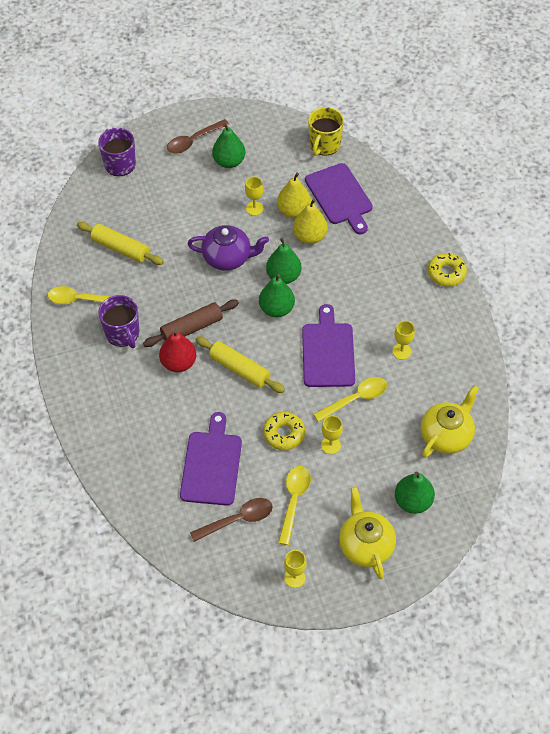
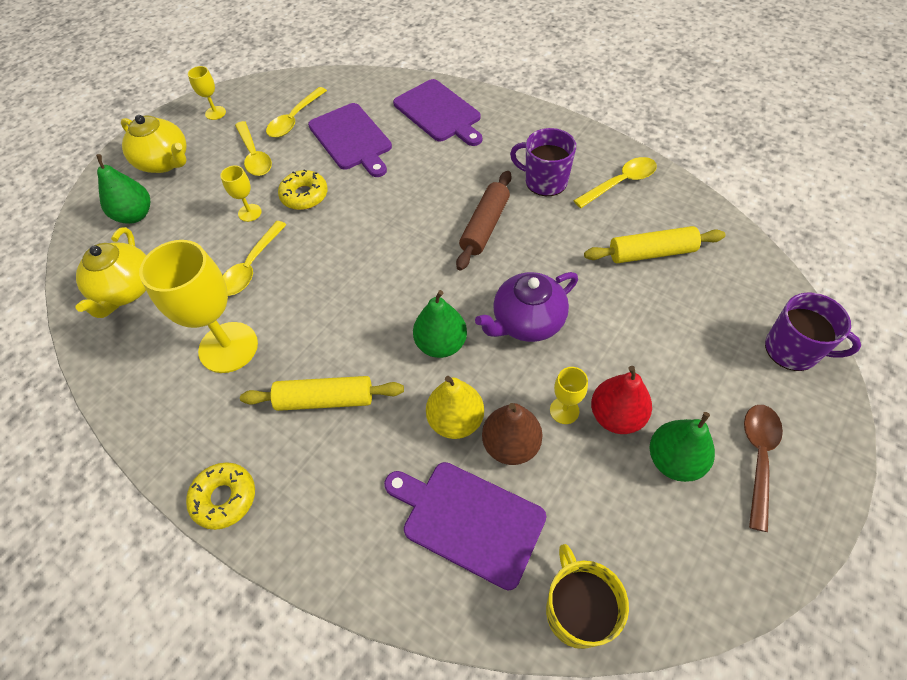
camera: 145 degrees right, 0 degrees up
(178, 363) = (463, 190): red pear -> red pear (616, 416)
(238, 519) = (294, 119): brown spoon -> yellow spoon
(239, 369) = (398, 220): yellow rolling pin -> yellow rolling pin (325, 400)
(276, 309) = (414, 301): green pear -> none
(294, 211) = (510, 445): yellow pear -> brown pear
(328, 352) = (317, 293): purple cutting board -> purple cutting board (439, 112)
(401, 351) = (228, 347): yellow goblet -> yellow goblet, size x2.17

